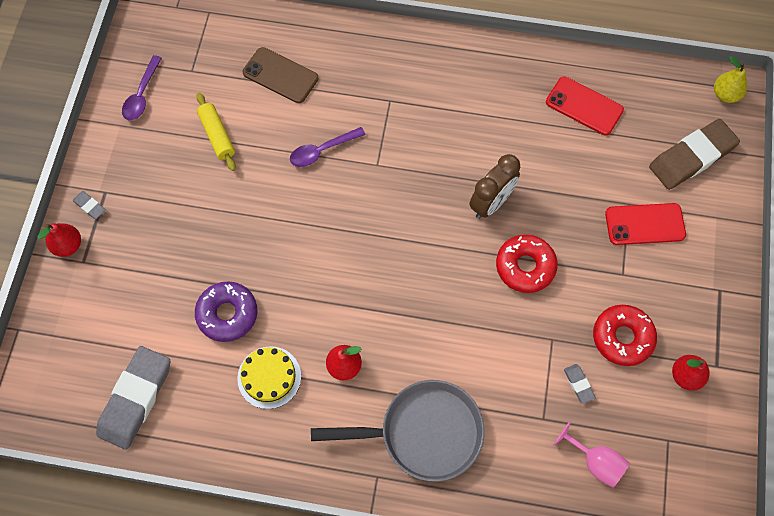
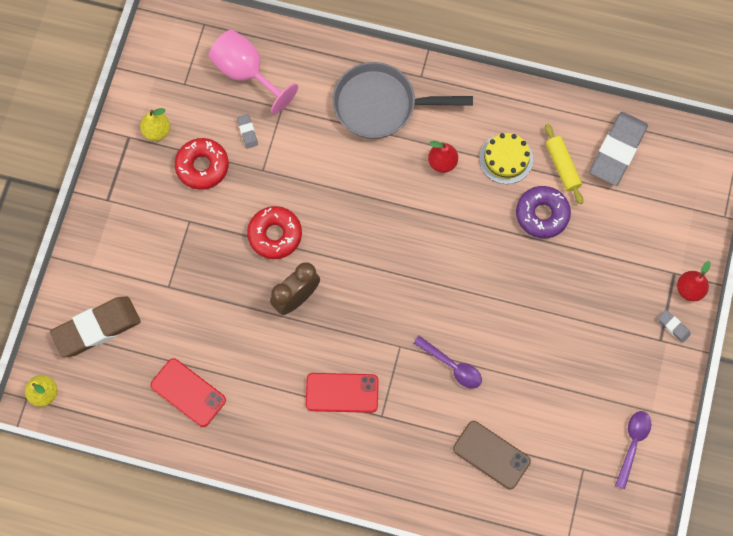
camera: 175 degrees left, 5 degrees up
(217, 135) = (555, 391): yellow rolling pin -> yellow rolling pin (562, 166)
(322, 150) = (452, 366): purple spoon -> purple spoon turned 60 degrees clockwise
(595, 461) = (246, 73): pink goblet -> pink goblet, size x1.56
(645, 224) = (158, 265): red phone -> red phone (342, 393)
(685, 376) = (157, 131): red pear -> yellow pear

